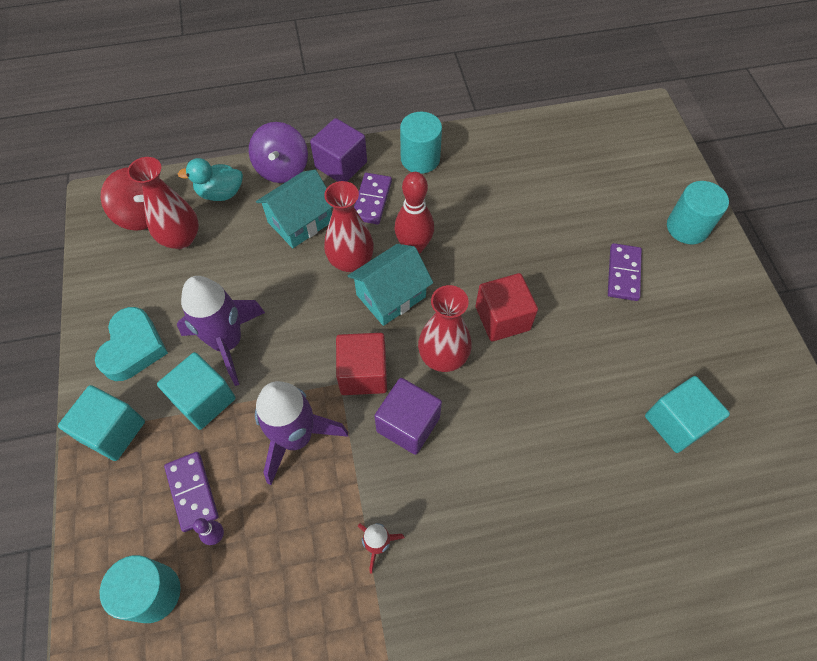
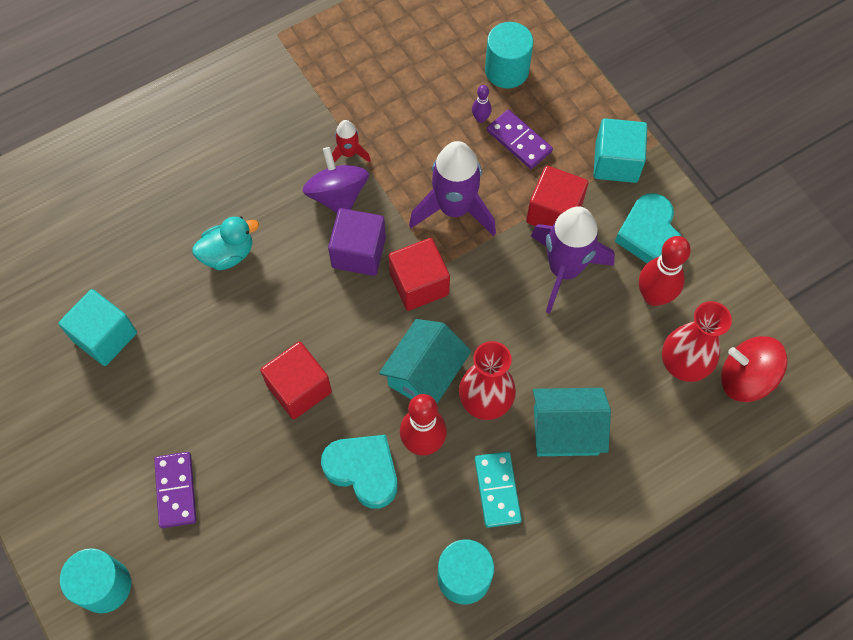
camera: 160 degrees right, 5 degrees up
(167, 295) = (653, 296): none -> red bowling pin
(204, 400) = (554, 212): turquoise cube -> red cube
(220, 193) = (678, 436): turquoise duck -> turquoise duck (228, 254)
(282, 168) = (626, 498): purple spinning top -> purple spinning top (337, 195)
(300, 222) = (565, 430): turquoise house -> turquoise house turned 60 degrees clockwise
(341, 165) = (558, 530): purple cube -> none
(371, 200) = (497, 490): purple domino -> turquoise domino
(443, 357) = (347, 326): red vase -> none
(468, 242) = (363, 471): none -> turquoise heart

